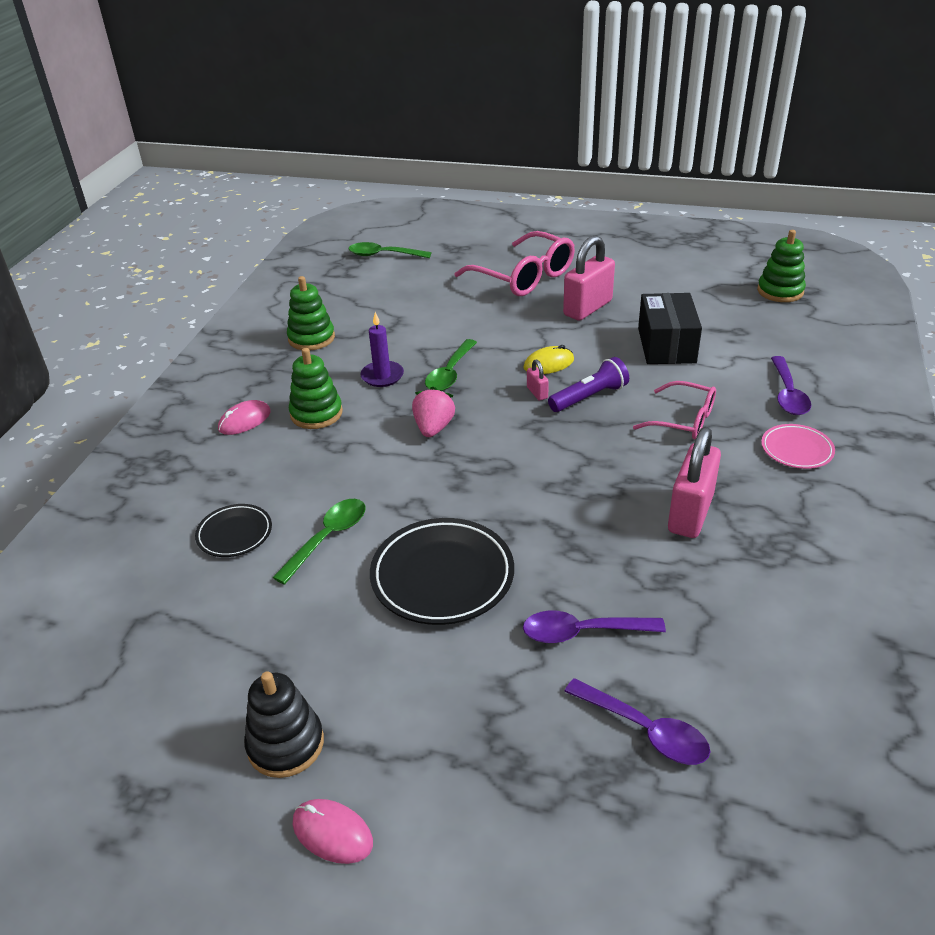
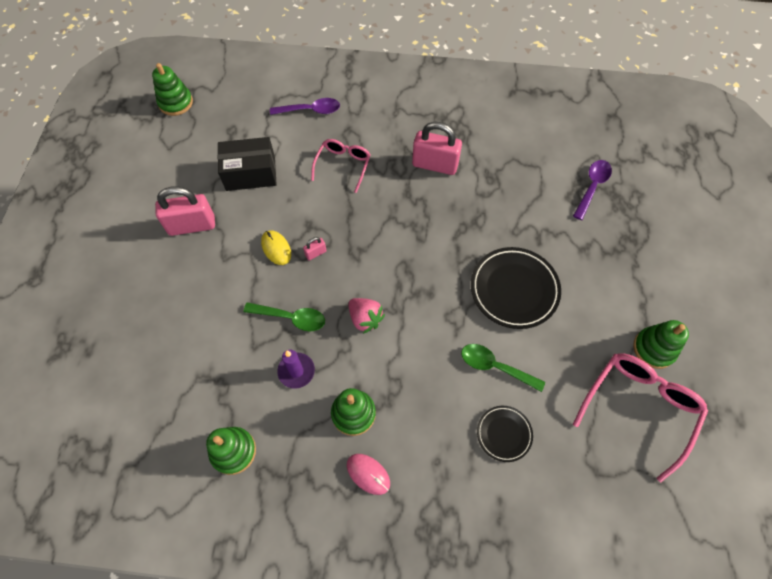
camera: 100 degrees left, 25 degrees up
(285, 744) = (654, 348): black stacking toy -> green stacking toy
(332, 833) = (692, 313): pink mouse -> none
(383, 255) = (65, 418): green spoon -> none
(433, 428) = (365, 319): pink strawberry -> pink strawberry turned 135 degrees counterclockwise
(524, 277) = (132, 277): pink glasses -> pink glasses (639, 407)
(582, 632) = (539, 215): purple spoon -> none
(587, 308) = (192, 225): pink padlock -> pink padlock turned 45 degrees counterclockwise
(589, 397) = (319, 220): purple flashlight -> none
(796, 450) = (369, 111): pink plate -> none

